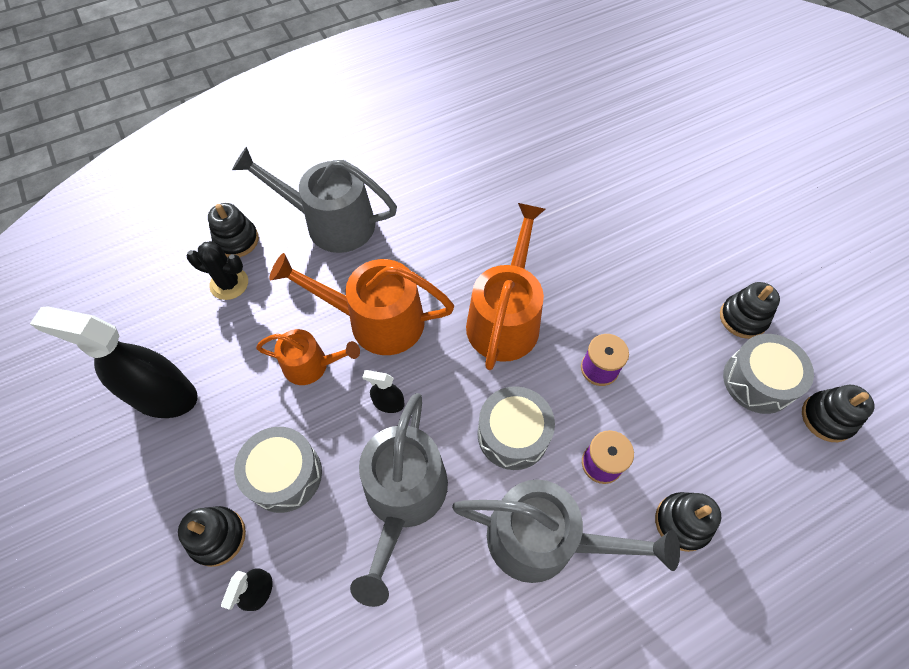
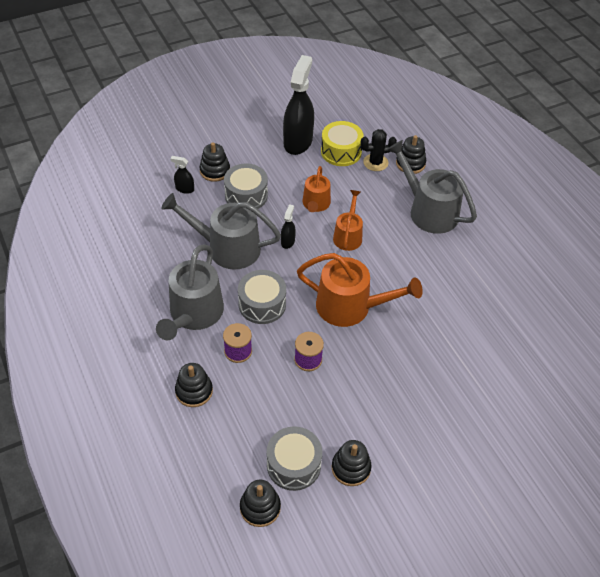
camera: 90 degrees right, 10 degrees down
(198, 330) = (341, 152): none -> yellow drum
(229, 284) = (375, 162): black cactus -> black cactus turned 60 degrees clockwise
(332, 223) = (429, 211): grey watering can -> grey watering can turned 60 degrees counterclockwise
(377, 320) = (348, 236): orange watering can -> orange watering can, size x0.59

